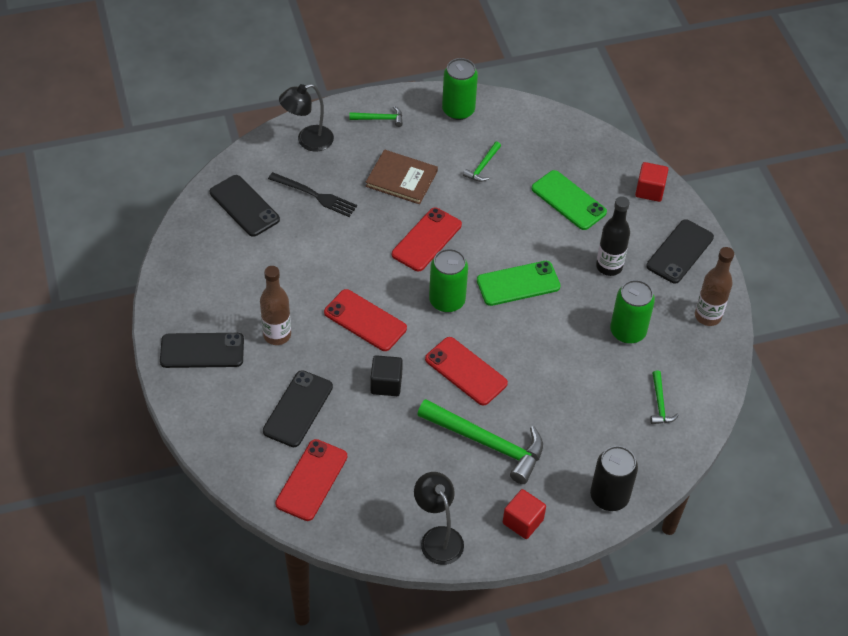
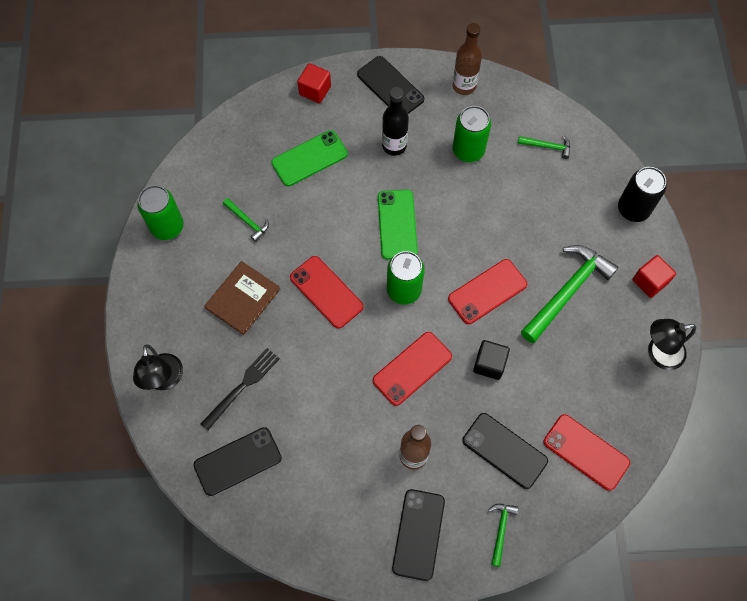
camera: 75 degrees left, 15 degrees up
(380, 119) = (156, 303): green hammer -> green hammer (501, 530)

